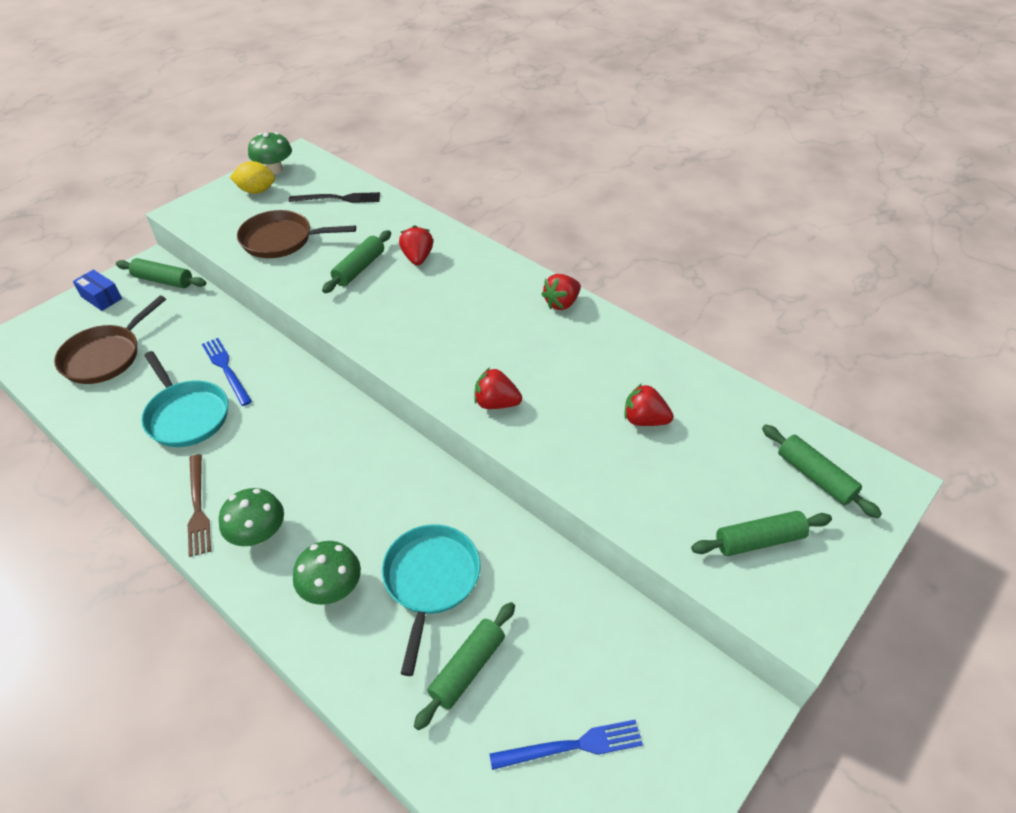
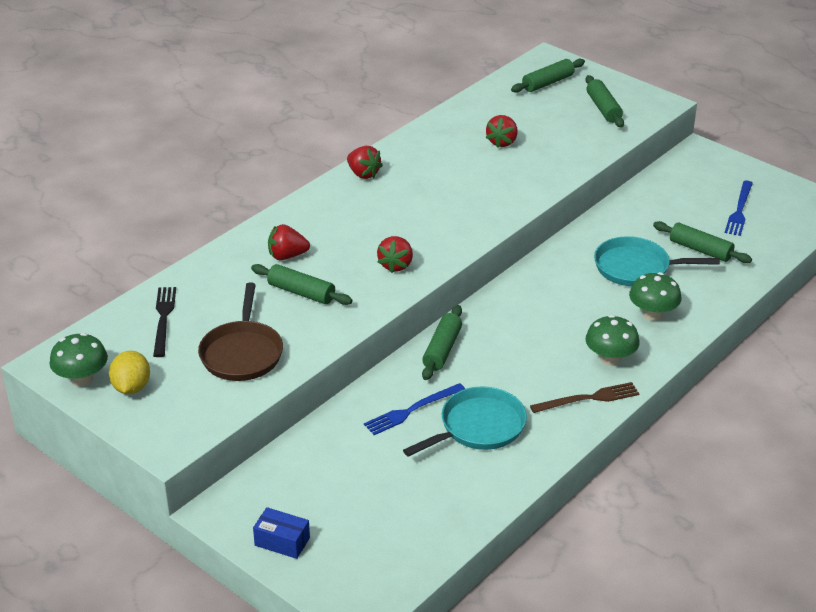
camera: 90 degrees left, 10 degrees down
(101, 297) = (282, 541): blue box -> blue box turned 75 degrees clockwise
(105, 356) = (390, 510): brown pan -> none
(163, 280) = (253, 491): green rolling pin -> green rolling pin (442, 350)
(496, 403) = (489, 207): red strawberry -> red strawberry (396, 265)
(572, 746) = (739, 210): blue fork -> blue fork turned 150 degrees counterclockwise

